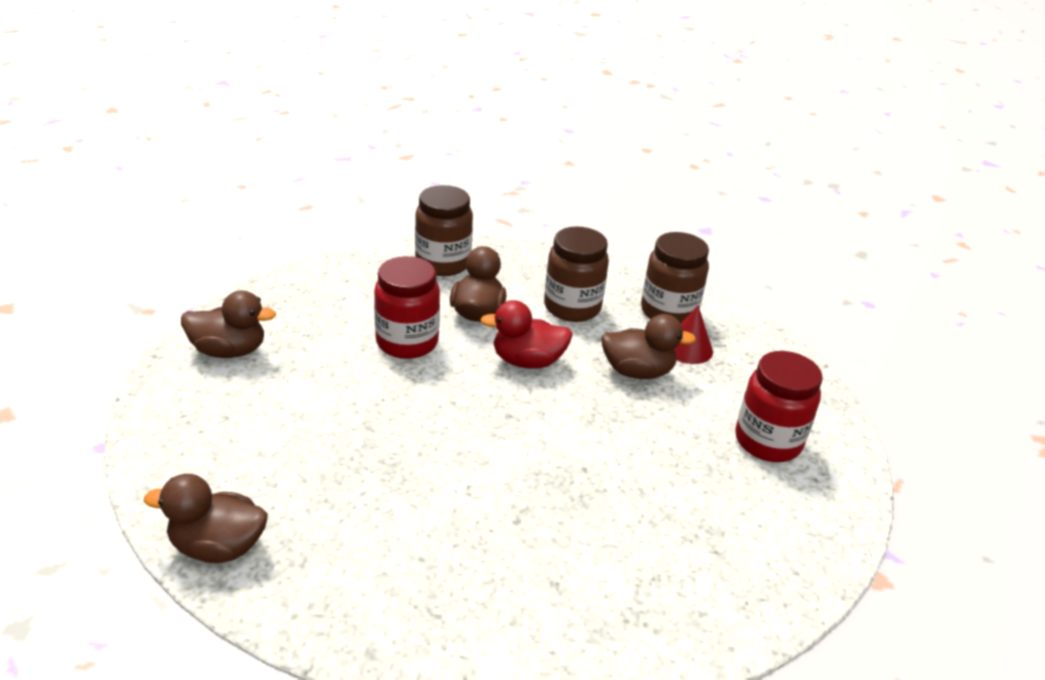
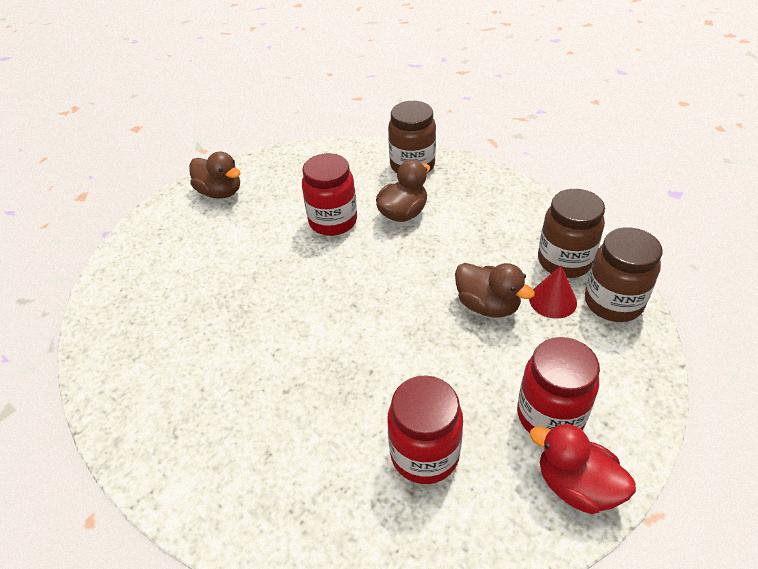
camera: 40 degrees right, 10 degrees up
(218, 547) = (103, 325): brown duck -> none
(527, 361) = (405, 265): red duck -> red duck (576, 485)
(572, 307) = (482, 231): brown jar -> brown jar (613, 302)
(698, 516) = (424, 454): none -> red jar

